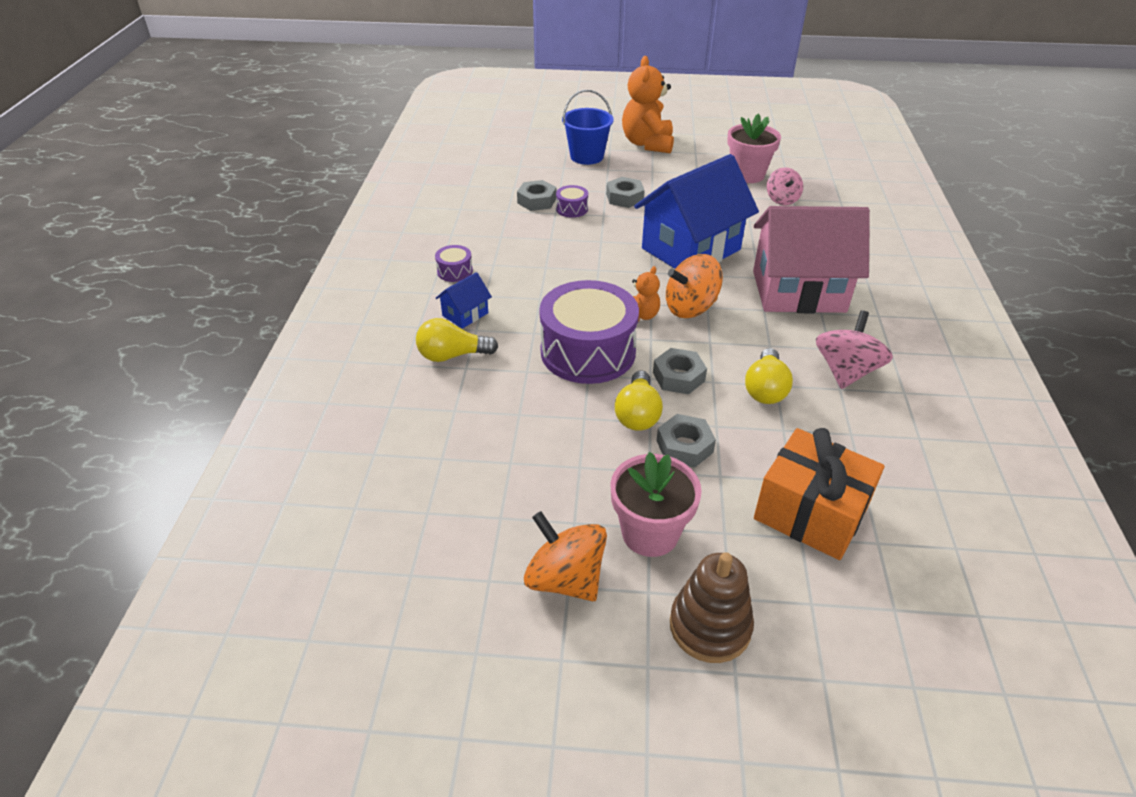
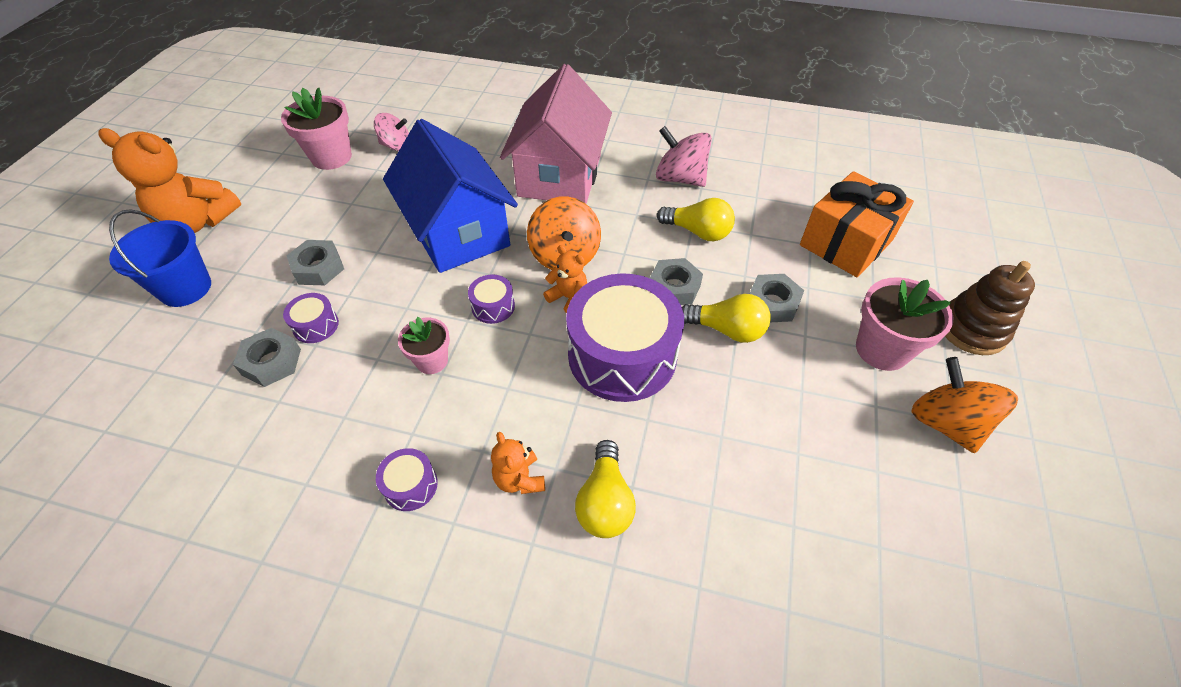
camera: 80 degrees left, 10 degrees up
(465, 314) = (519, 479): blue house -> orange teddy bear
(555, 261) = (432, 361): none -> pink flower pot
(565, 579) = (945, 423): orange spinning top -> orange spinning top turned 105 degrees clockwise
(616, 279) = (493, 306): none -> purple drum

